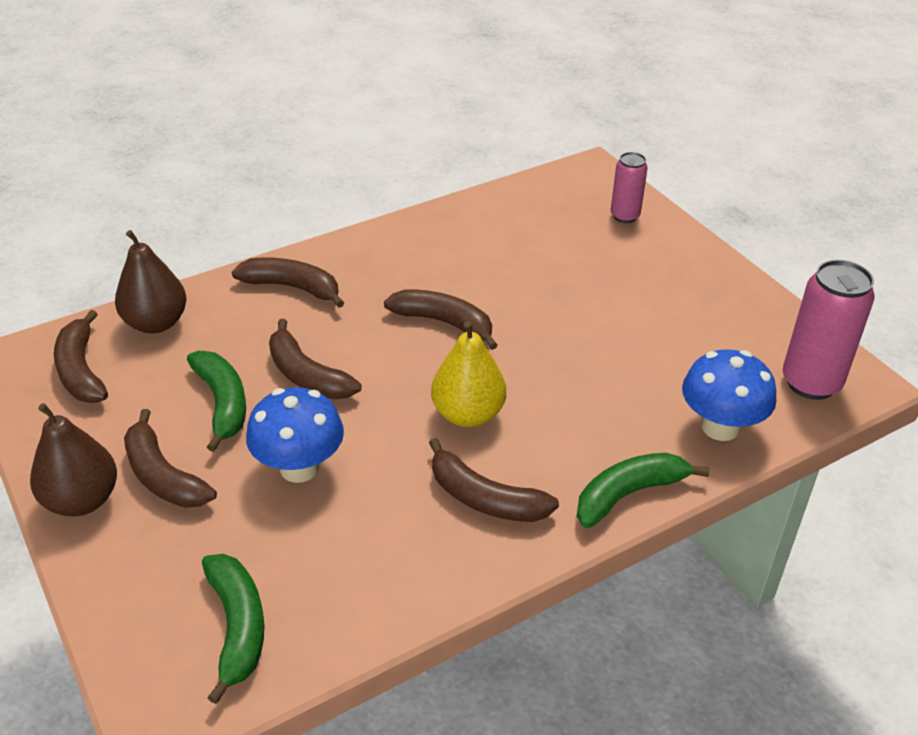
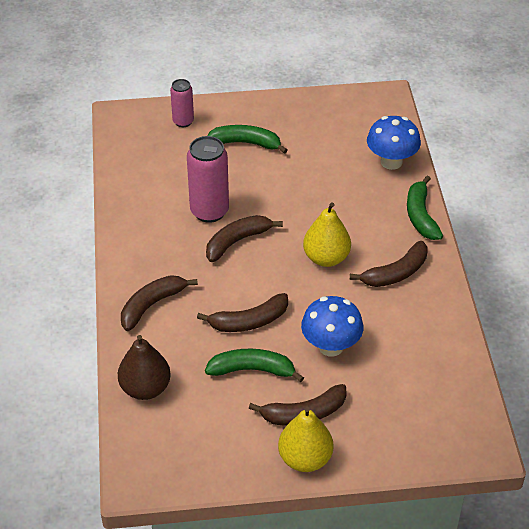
camera: 65 degrees left, 5 degrees up
(81, 370) = (174, 440): brown banana -> none
(82, 500) = (305, 459): brown pear -> yellow pear
(237, 627) = (439, 403): green banana -> green banana (246, 143)
(811, 383) = (377, 114): pink can -> pink can (209, 211)

